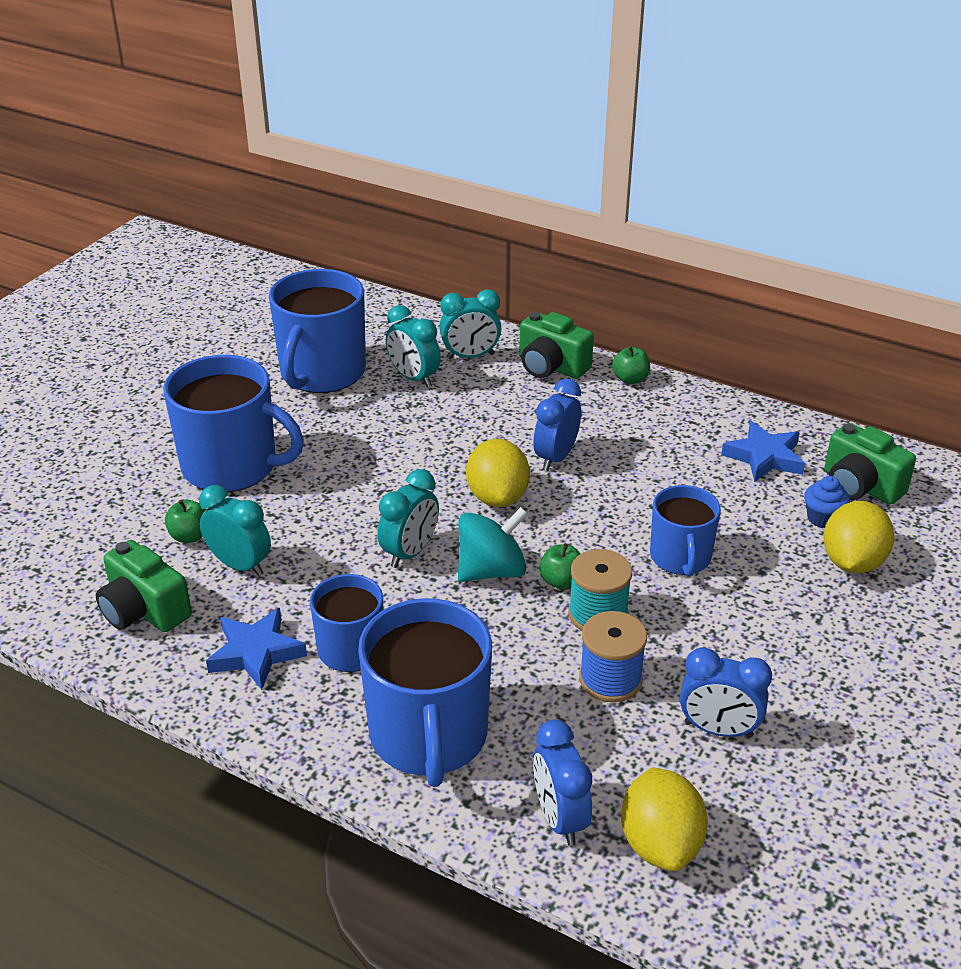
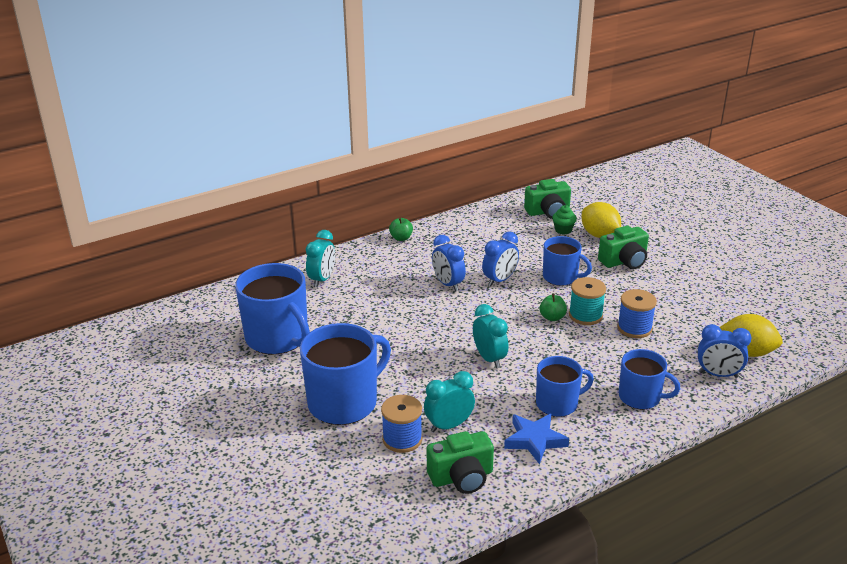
camera: 60 degrees left, 5 degrees down
(190, 536) = (402, 439): green apple -> blue spool
(413, 378) = (322, 306): turquoise clock -> none
(428, 736) = (640, 397): blue mug -> blue mug, size x0.60
(491, 570) = (526, 336): turquoise spinning top -> none
(497, 497) = (465, 314): yellow lemon -> none
(551, 367) = (362, 257): green camera -> green camera (624, 261)
(718, 730) = (686, 311): blue clock -> blue clock (500, 280)
(764, 457) = (504, 226): blue star -> none
(822, 518) = (563, 230): blue cupcake -> green cupcake

